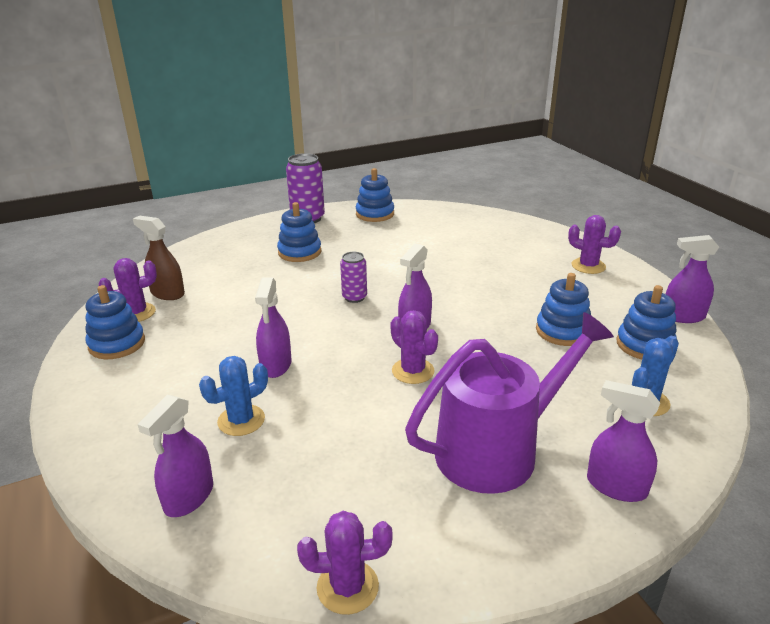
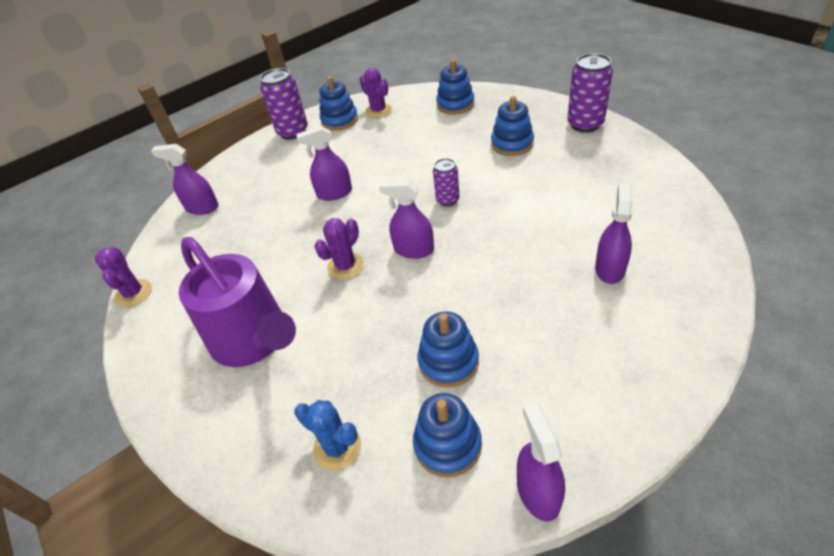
camera: 80 degrees right, 15 degrees up
(90, 387) = (293, 132): none -> purple can
(167, 293) = (409, 111): brown spray bottle -> none
(241, 420) = (270, 201): blue cactus -> none
(375, 214) = (633, 160): blue stacking toy -> blue stacking toy (455, 104)
(588, 266) = (626, 371): purple cactus -> none
(616, 486) = (216, 426): purple spray bottle -> purple spray bottle (610, 269)

